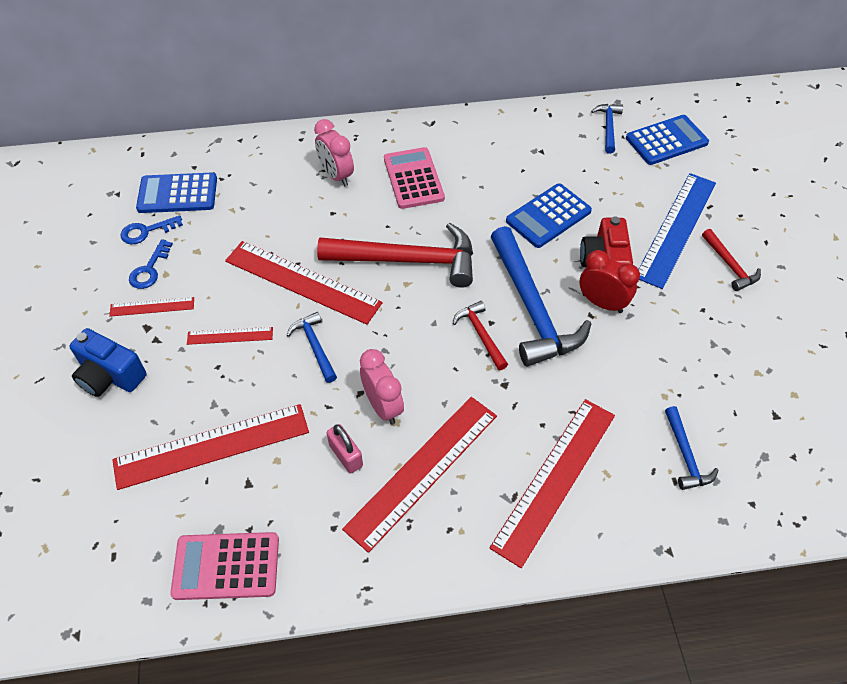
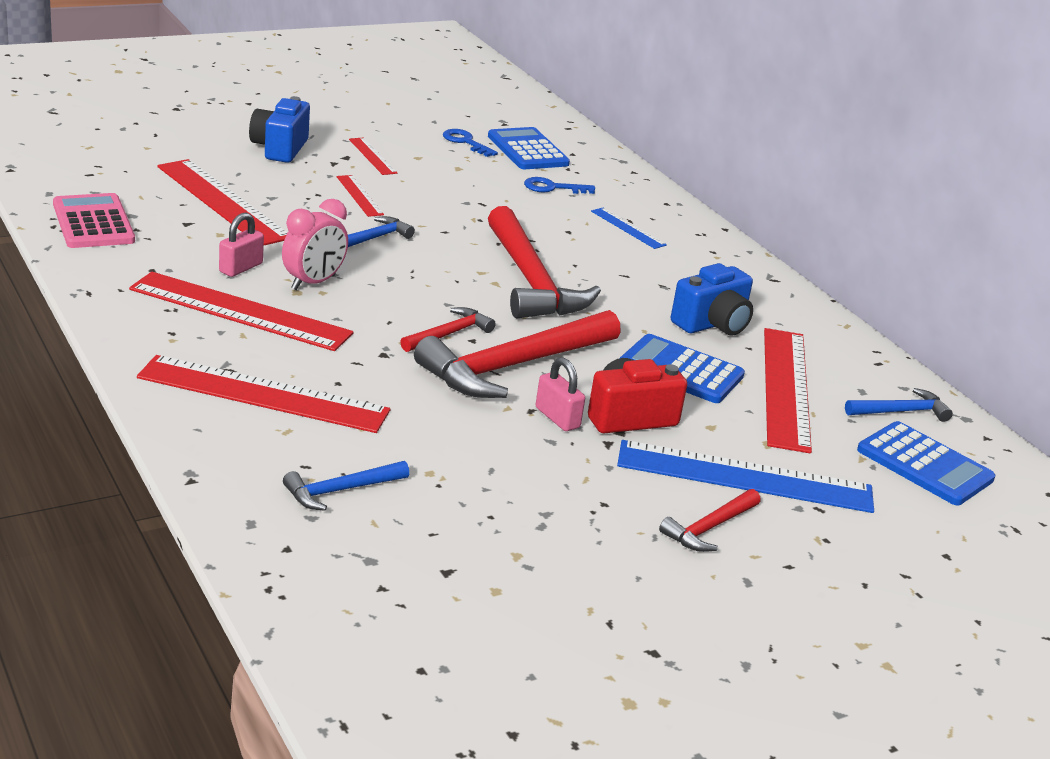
camera: 65 degrees right, 25 degrees down
(149, 269) = (418, 149): blue key -> blue key (552, 188)
(302, 282) = (455, 224): red ruler -> red ruler (785, 388)
(336, 175) = (628, 228): pink clock -> blue ruler
(413, 178) = (665, 274): pink calculator -> none
(489, 178) = (712, 324): none -> blue camera
(532, 308) = (514, 366): blue hammer -> red hammer
(602, 303) = (557, 418): red clock -> pink padlock

